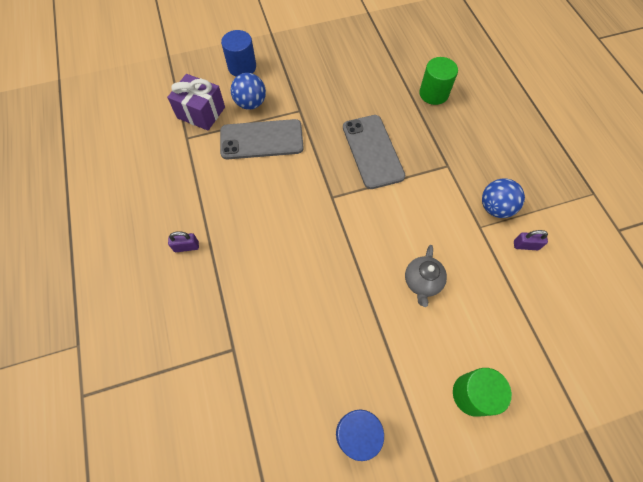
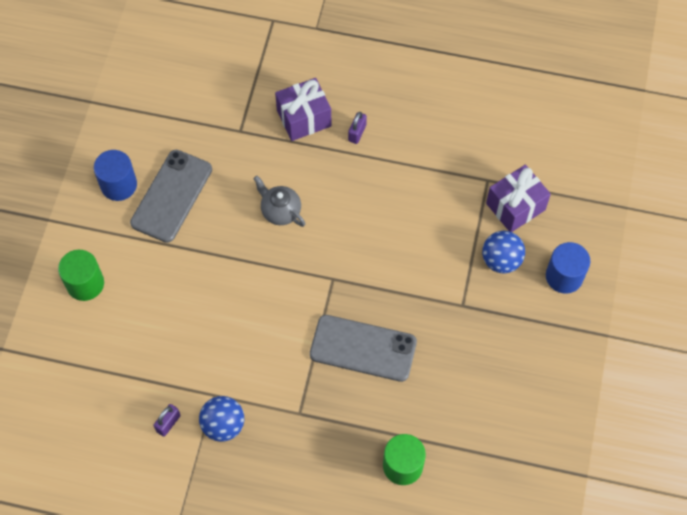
camera: 120 degrees right, 0 degrees up
(191, 299) = (304, 118): none -> purple gift
(261, 140) = (443, 248): grey phone -> grey phone (171, 196)
(422, 282) = (197, 305): grey teapot -> grey teapot (280, 211)

